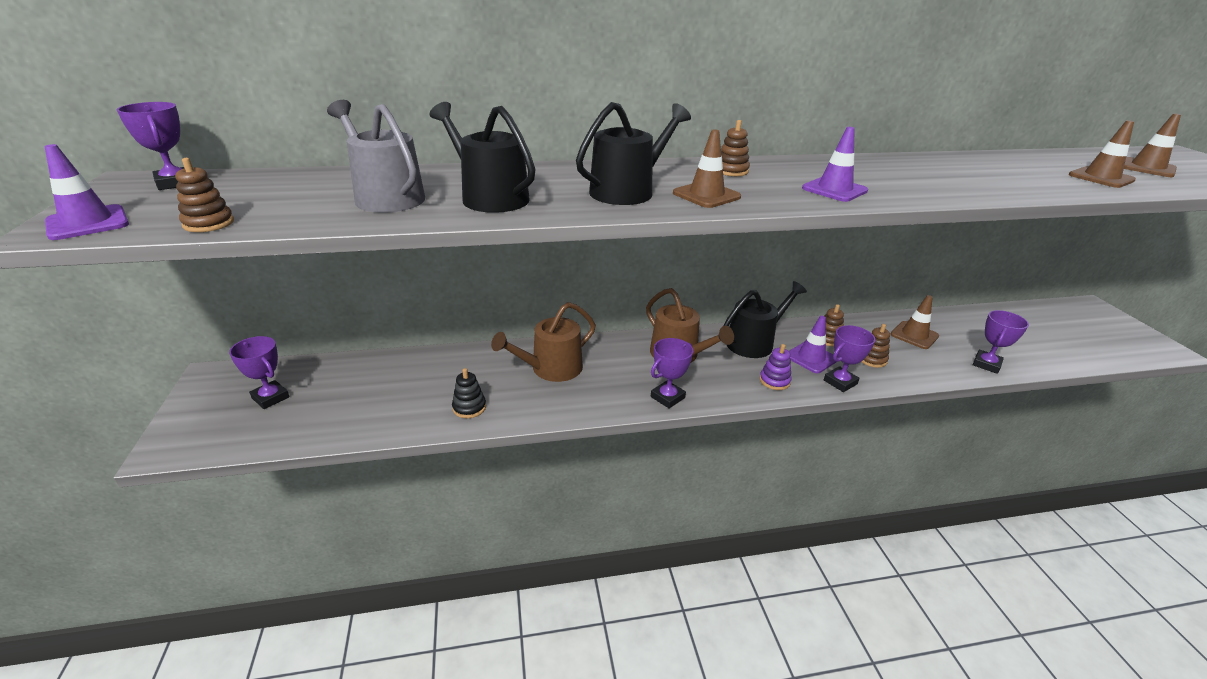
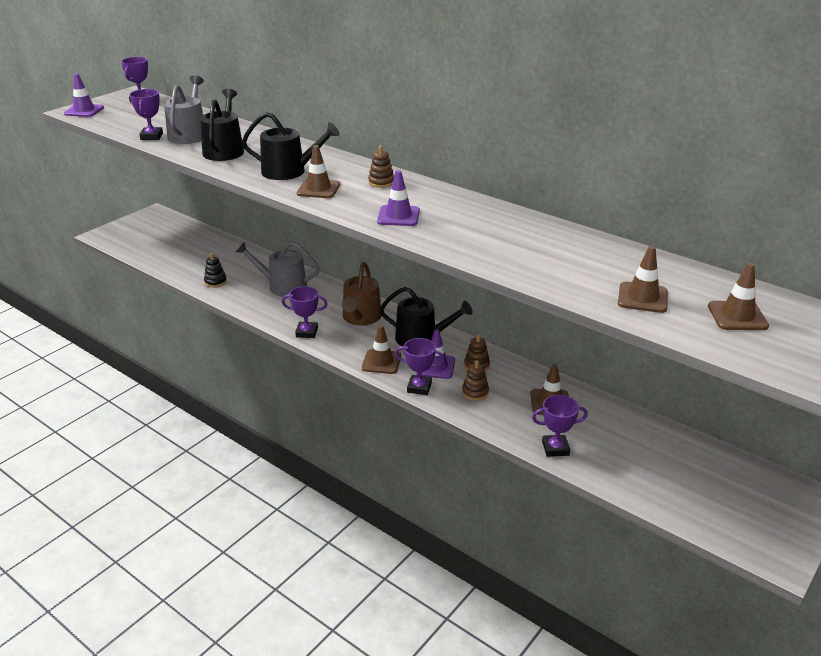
camera: 50 degrees right, 0 degrees up
(208, 223) = (111, 124): brown stacking toy -> none
(270, 398) = (157, 234): purple trophy -> purple trophy (151, 136)
(551, 369) = (283, 286): brown watering can -> grey watering can
(774, 381) = (381, 362): purple stacking toy -> brown traffic cone

